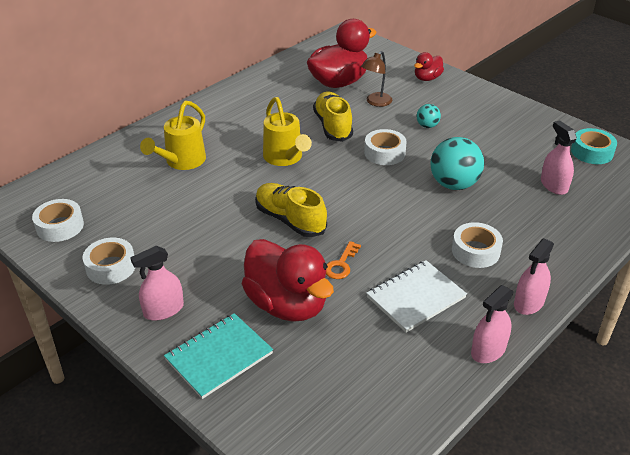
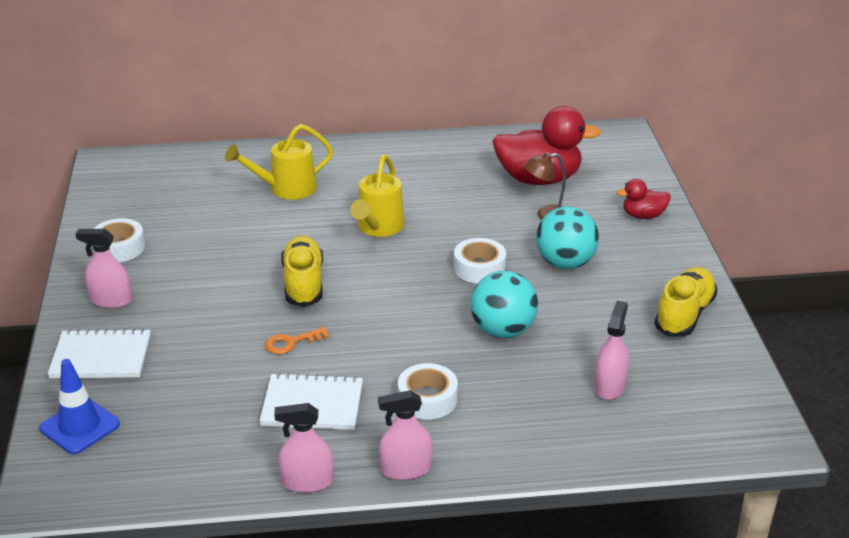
camera: 40 degrees right, 5 degrees down
(60, 226) = (126, 197): white tape -> none
(219, 356) = (101, 357): turquoise notebook -> white notebook
(281, 419) = (80, 426): none -> blue traffic cone
(287, 304) = (203, 349): red duck -> none
(333, 126) = (467, 219): yellow shoe -> yellow shoe (684, 314)
(427, 126) = (565, 263): turquoise ball -> turquoise ball, size x1.97
(592, 152) = (713, 377): turquoise tape -> none

